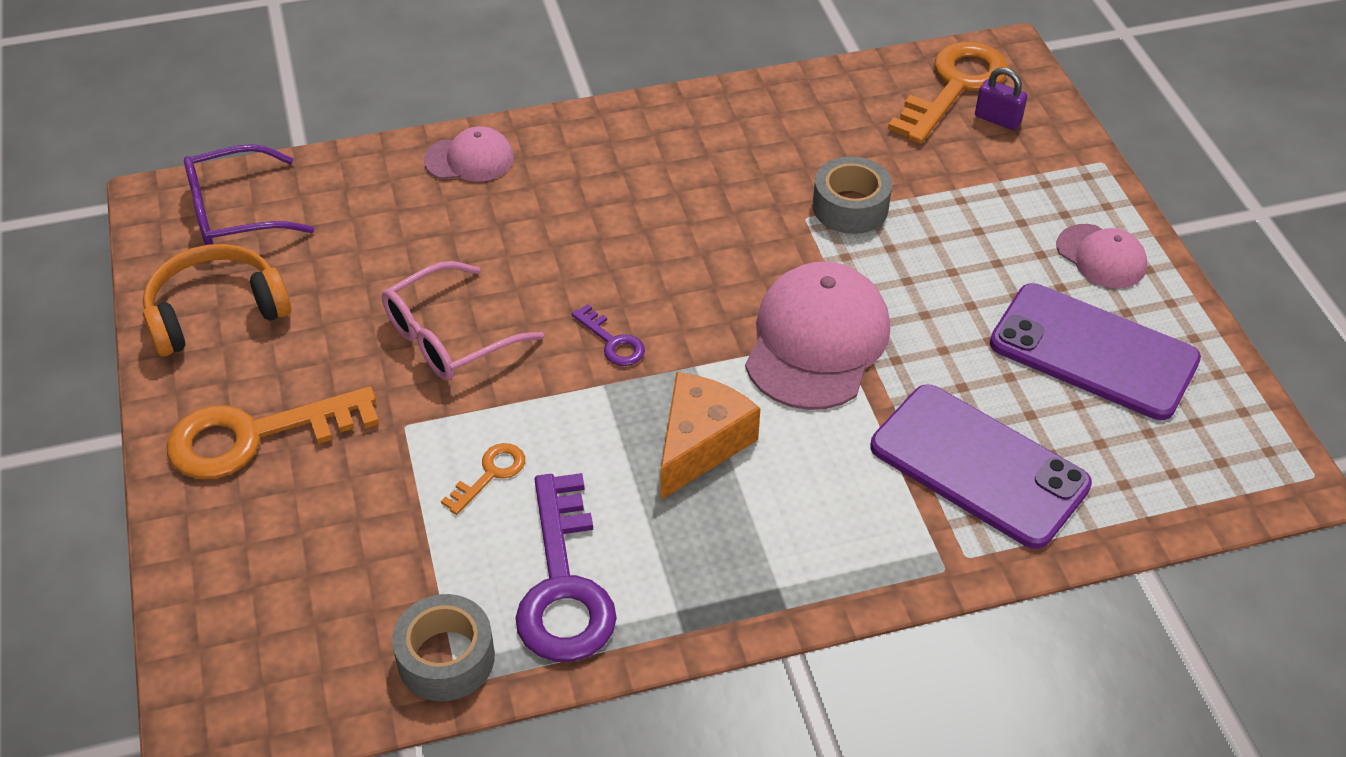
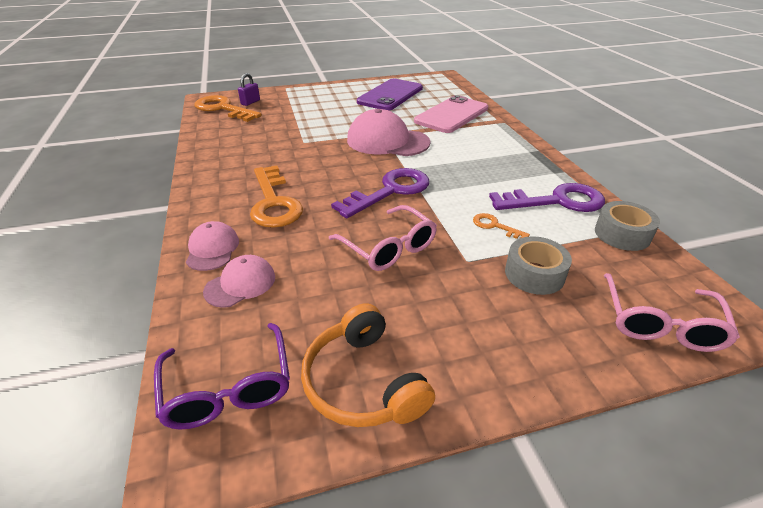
camera: 90 degrees left, 10 degrees down
(232, 626) = (660, 323): none -> pink glasses
(255, 436) = (496, 334): orange key -> orange key (274, 202)
(612, 342) = (390, 191): purple key -> purple key, size x2.13
(700, 444) = (456, 167): orange cheese -> none
(850, 207) = (299, 132): grey tape -> grey tape (534, 274)
(979, 466) = (451, 115): purple phone -> pink phone
(1101, 257) = (340, 91): pink cap -> pink cap (240, 284)

